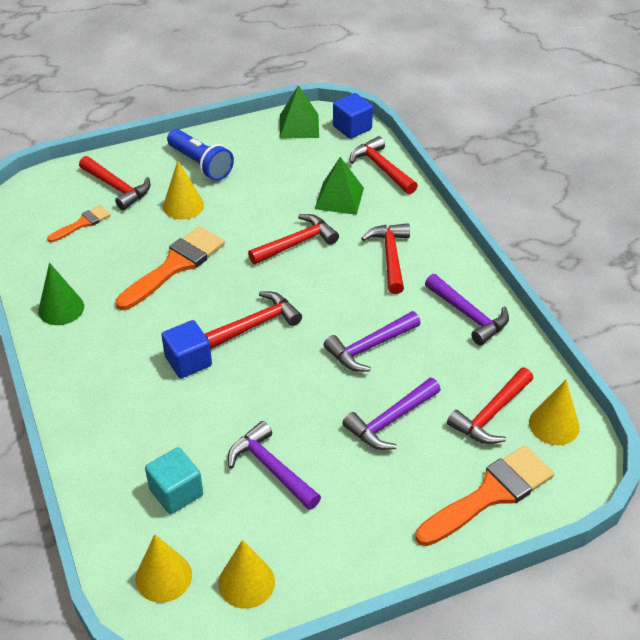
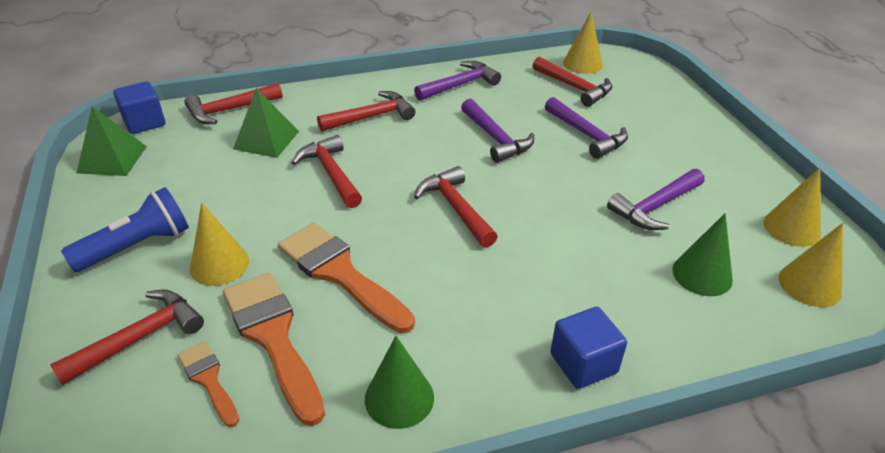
camera: 85 degrees left, 5 degrees down
(176, 492) = (702, 274): turquoise cube -> green cone
(188, 361) = (511, 263): blue cube -> blue cube (583, 363)
(390, 256) = (372, 117): red hammer -> red hammer turned 150 degrees clockwise
(490, 494) = (656, 97): orange brush -> orange brush (273, 337)

